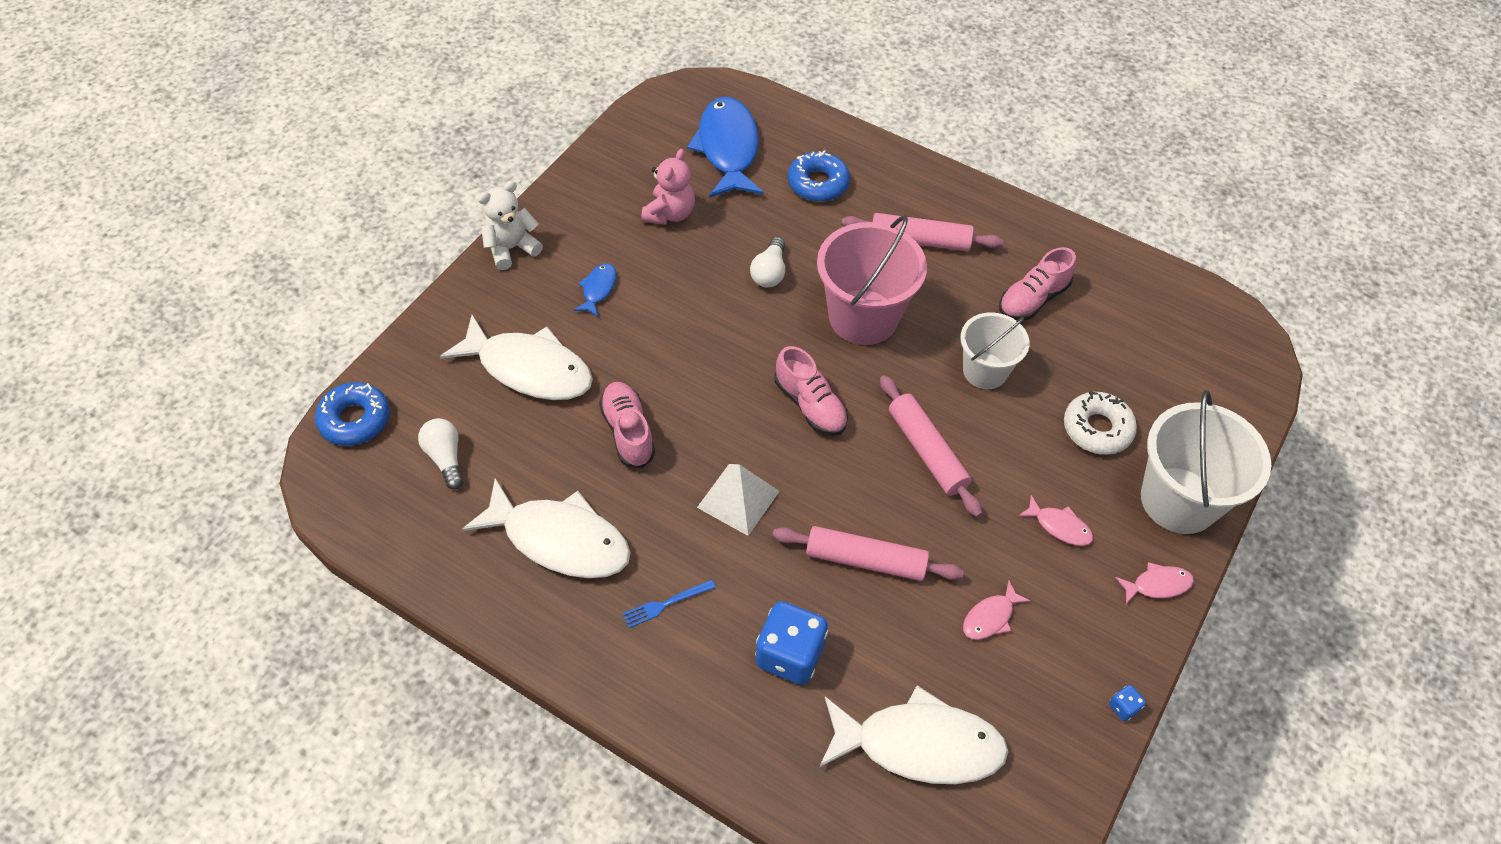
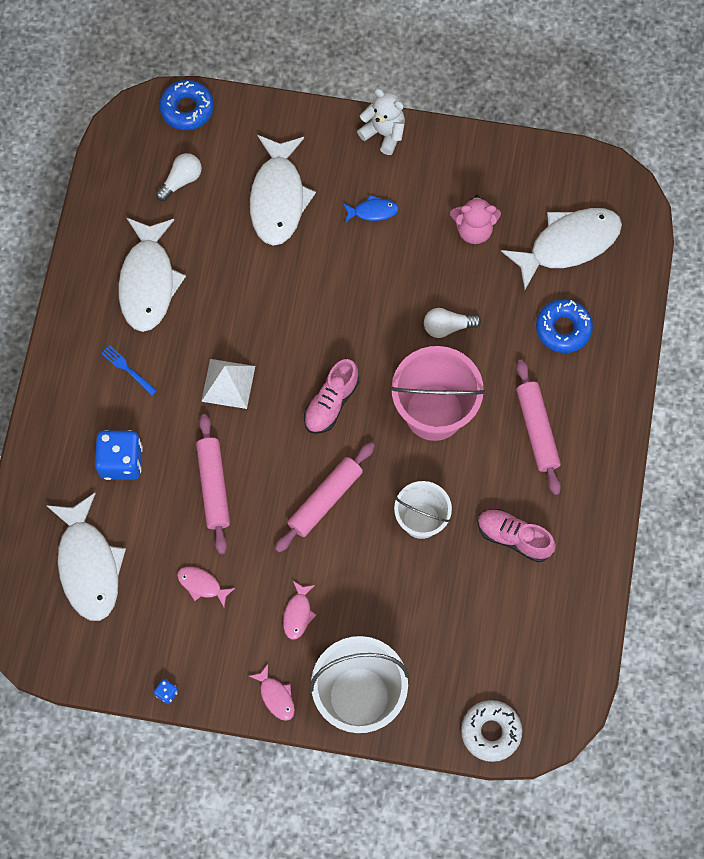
camera: 70 degrees right, 15 degrees up
(628, 432) = (253, 287): pink shoe -> none
(728, 148) = (568, 244): blue fish -> white fish
(1097, 429) = (401, 620): white donut -> white donut (491, 732)

